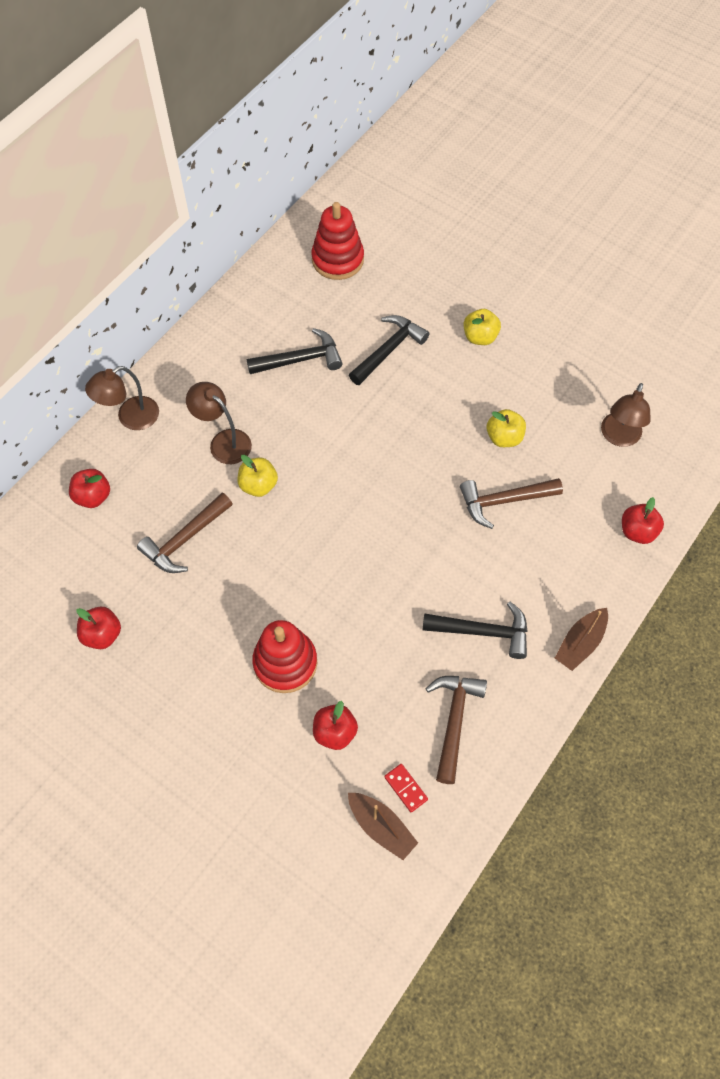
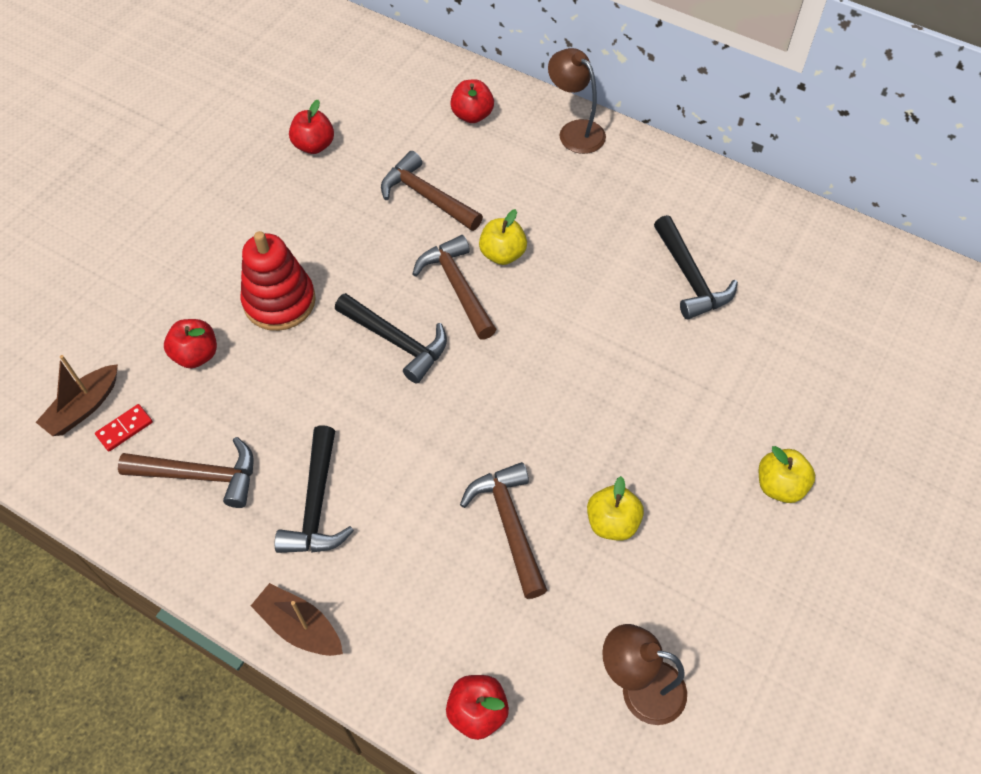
camera: 85 degrees right, 5 degrees down
(224, 441) = (557, 215): brown lamp -> none
(288, 521) = (457, 287): none -> brown hammer
(337, 260) = (864, 303): red stacking toy -> none
(389, 350) = (728, 373): black hammer -> black hammer (396, 341)

